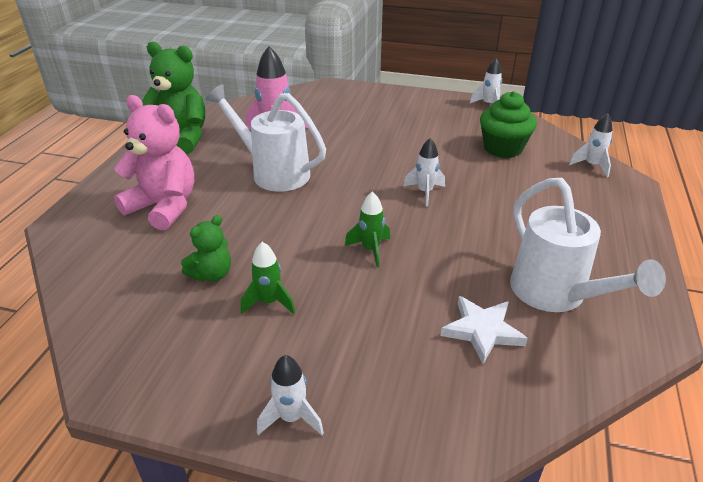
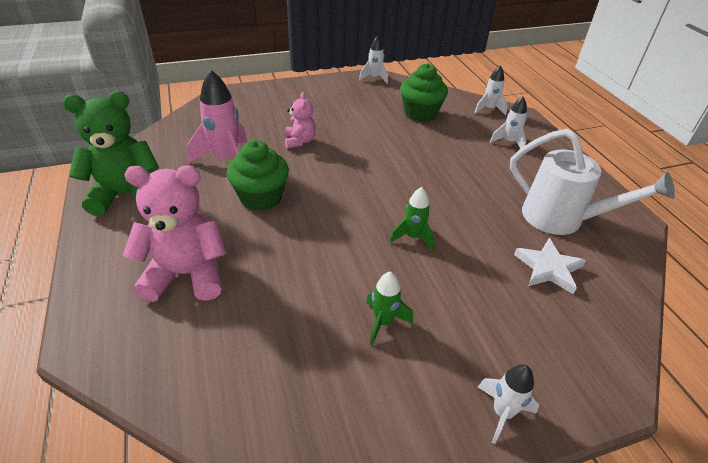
camera: 35 degrees left, 5 degrees up
(212, 274) = (307, 321): green teddy bear -> none
(274, 173) = (261, 197): white watering can -> green cupcake
(353, 139) = (300, 141): none -> pink teddy bear
(425, 192) = (403, 170): white rocket -> white rocket (509, 142)

